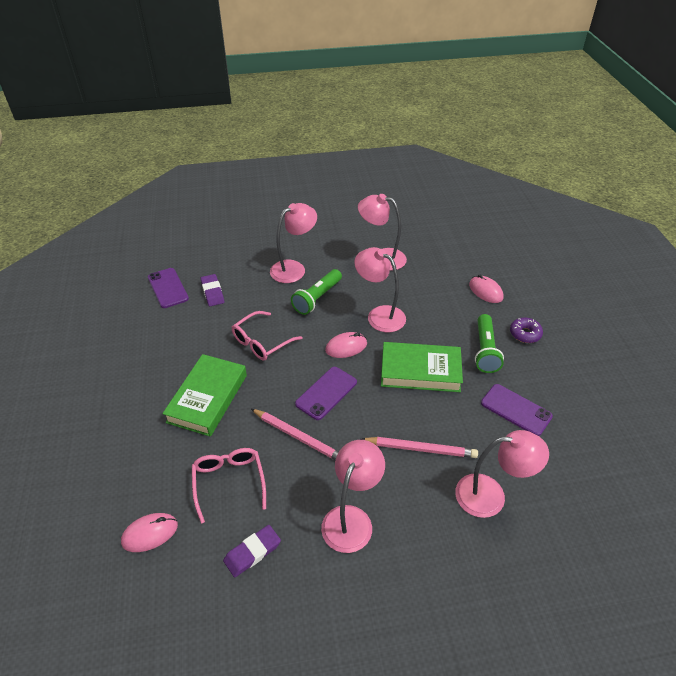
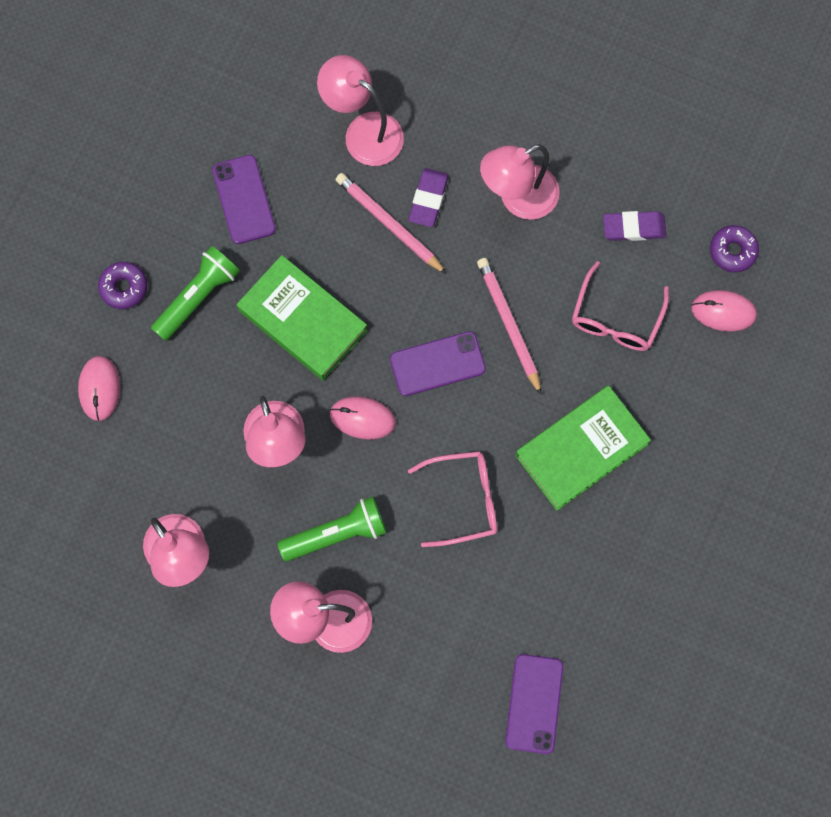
camera: 145 degrees left, 30 degrees up
(162, 584) = (732, 251): none -> purple donut
(212, 292) = (474, 648): purple eraser -> purple eraser (428, 199)

